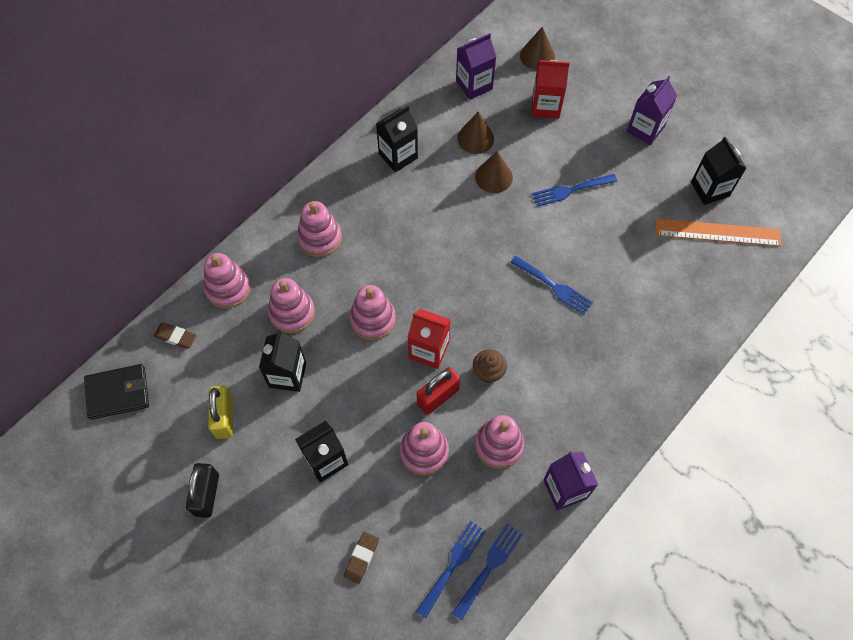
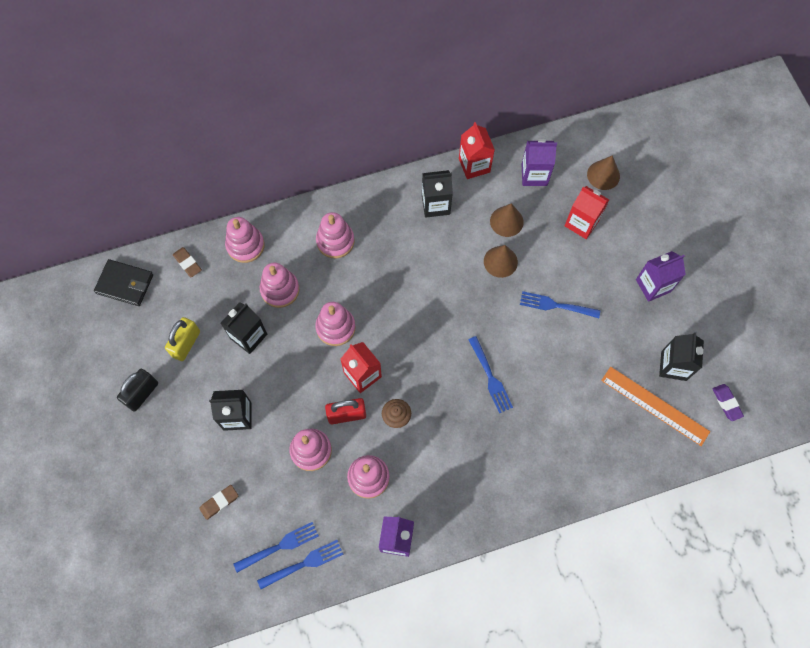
camera: 30 degrees right, 5 degrees up
(412, 103) = (474, 165): none -> red carton
(776, 197) = (726, 403): none -> purple eraser

